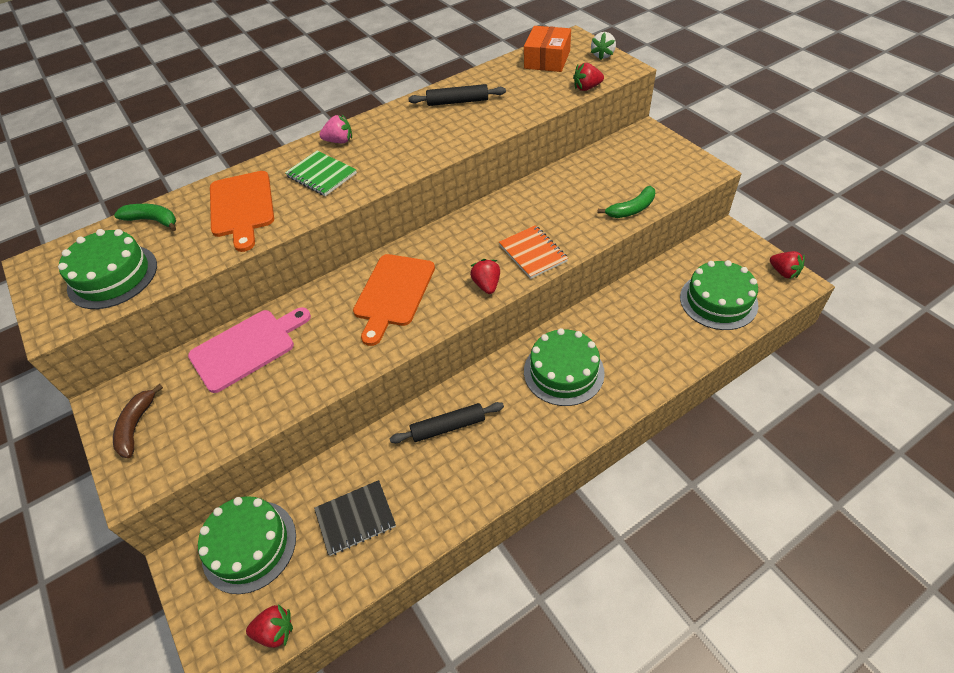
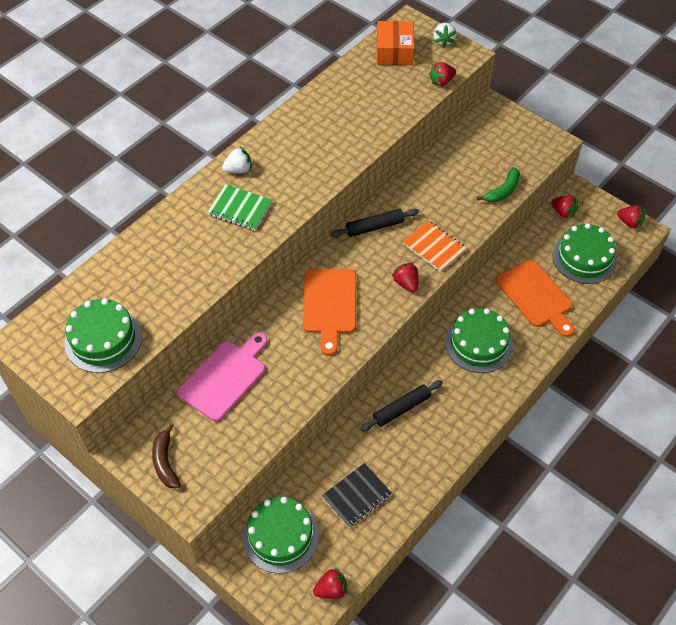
camera: 20 degrees left, 5 degrees up
(153, 220) = (106, 279): green banana -> none
(242, 207) = (183, 253): orange cutting board -> orange cutting board (535, 296)
(339, 141) = (238, 169): pink strawberry -> white strawberry
(457, 102) = (330, 111): black rolling pin -> black rolling pin (375, 227)
(705, 251) = (563, 212): none -> red strawberry

